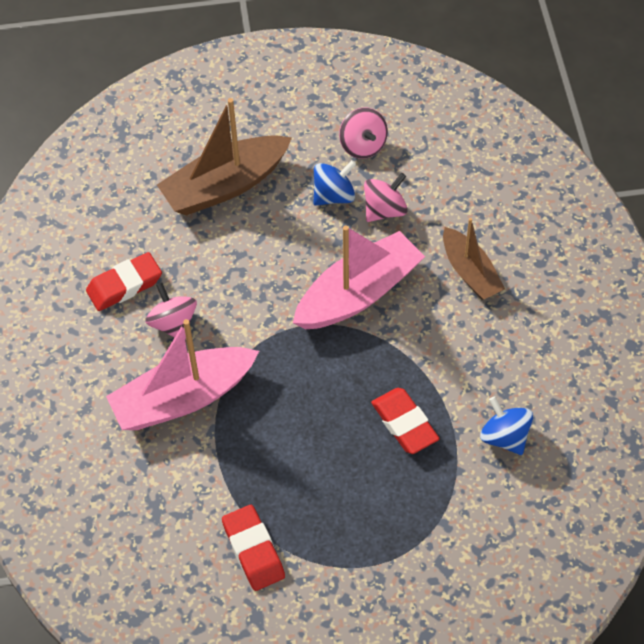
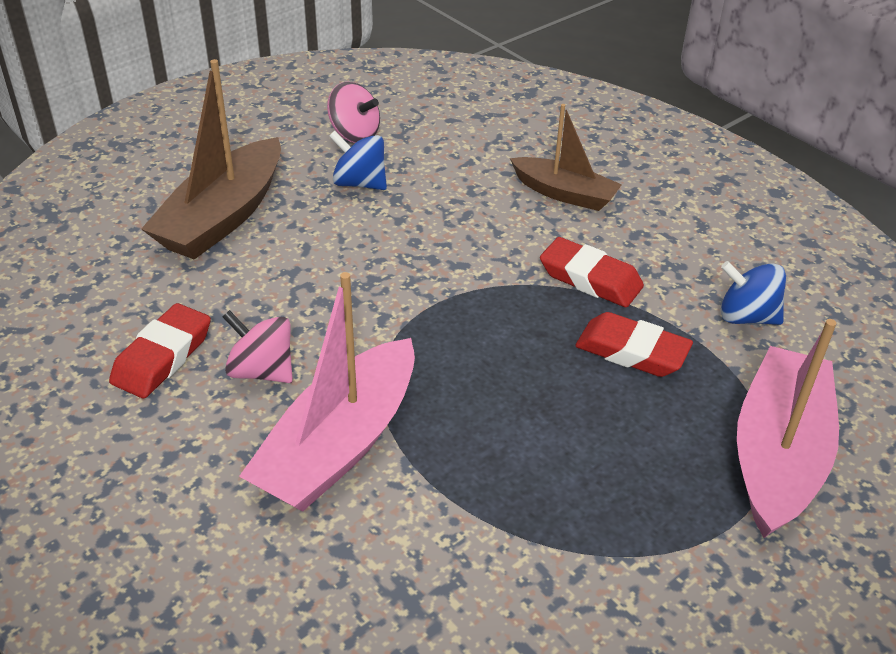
camera: 35 degrees left, 15 degrees down
(253, 550) = (584, 579): red eraser -> red eraser (590, 279)
(334, 196) = (359, 183): blue spinning top -> blue spinning top turned 90 degrees counterclockwise
(359, 293) = (465, 254): pink boat -> pink boat (778, 455)
(385, 210) = (426, 176): pink spinning top -> none

